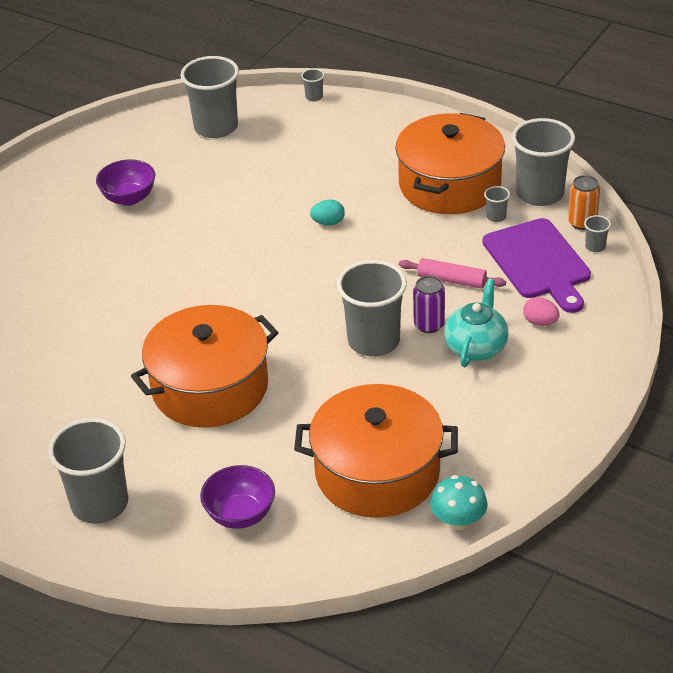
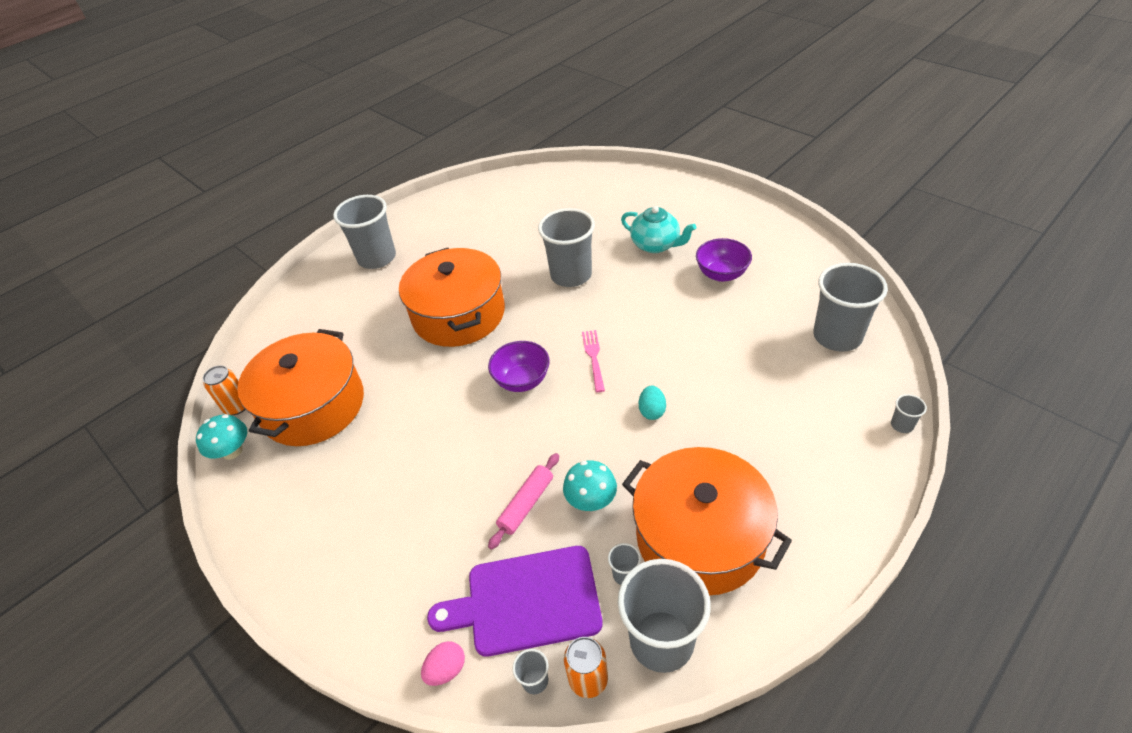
camera: 105 degrees right, 5 degrees up
(240, 514) = (324, 324): purple bowl -> purple bowl (522, 380)
(266, 268) = (593, 358): none -> pink fork
(373, 341) = (464, 424): grey cup -> grey cup (571, 275)
(395, 546) = (237, 406): none -> orange can
(429, 324) = (467, 472): purple can -> none
(435, 244) = (591, 500): none -> turquoise mushroom
(476, 347) = (419, 506): turquoise teapot -> turquoise teapot (656, 245)
(540, 322) = (428, 576): pink egg -> pink egg (446, 669)

